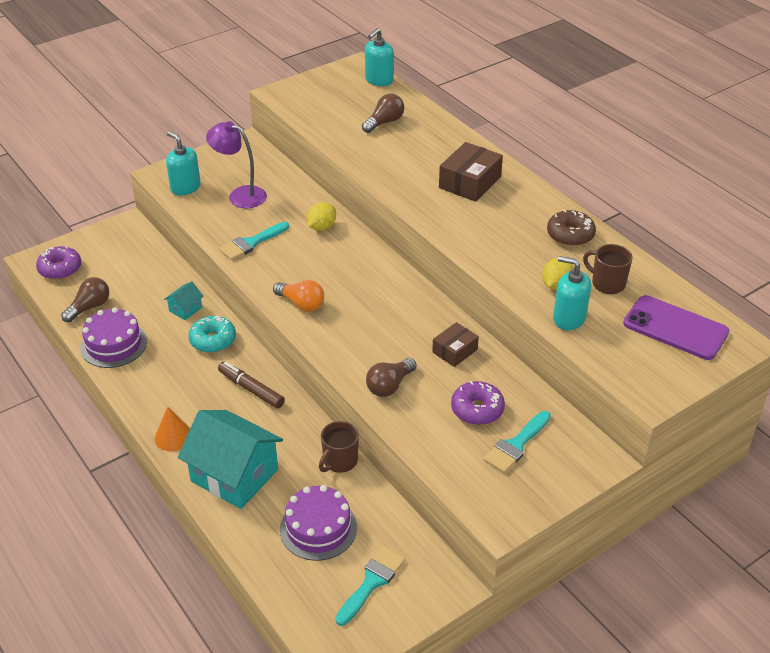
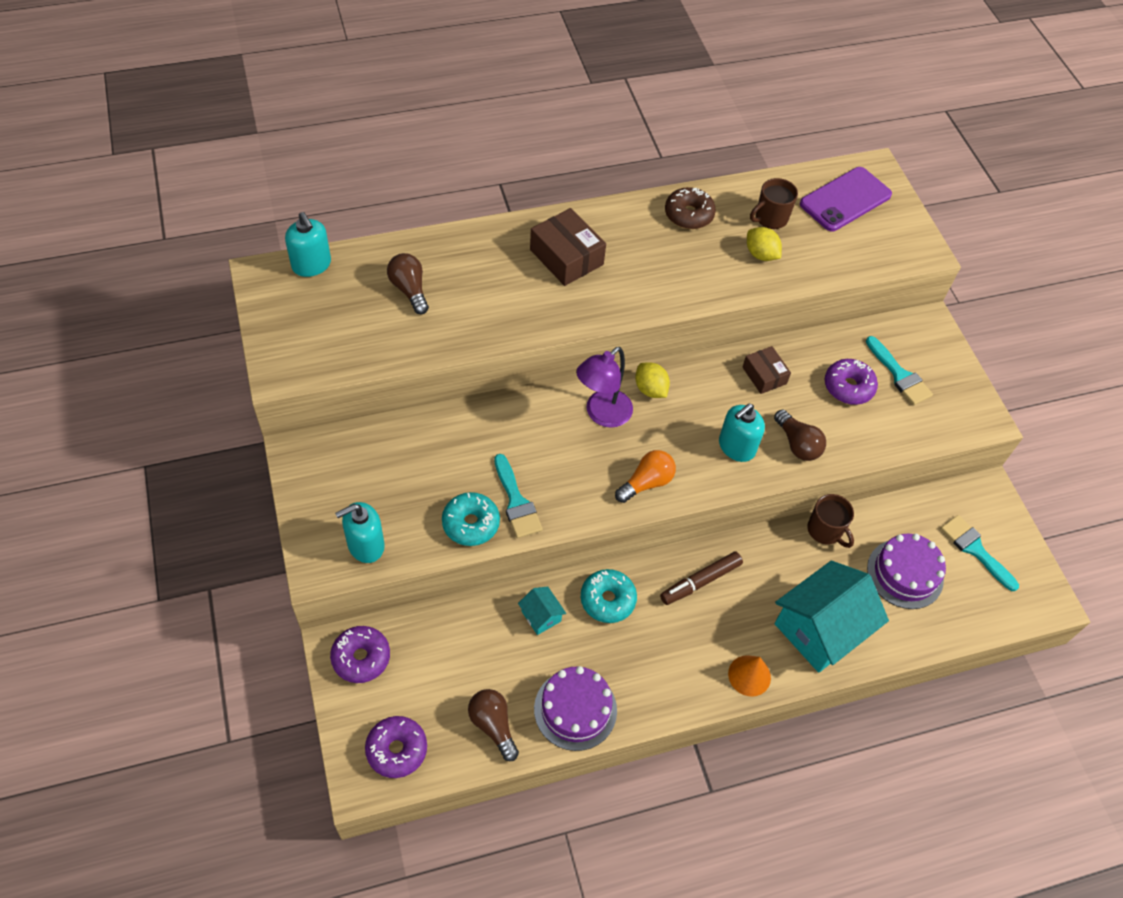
camera: 75 degrees left, 15 degrees up
(123, 236) = (361, 658): none -> purple donut
(222, 227) = (471, 524): none -> turquoise donut
(240, 195) = (413, 488): purple lamp -> purple lamp (602, 414)
(322, 227) = (517, 424): yellow lemon -> yellow lemon (650, 389)
(568, 318) = (810, 264): turquoise soap dispenser -> turquoise soap dispenser (736, 447)

